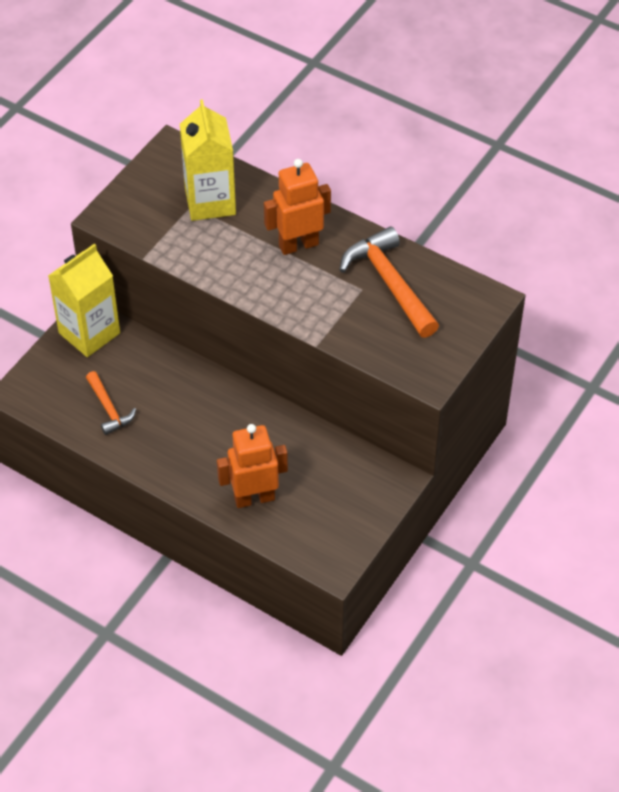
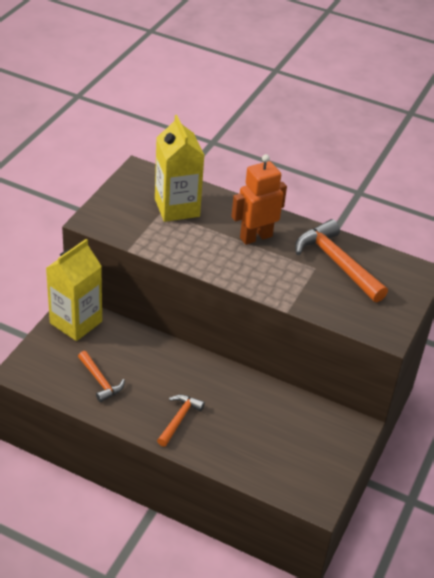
camera: 10 degrees left, 10 degrees down
(193, 460) = (179, 419): none -> orange hammer
(254, 498) = (237, 448): orange robot -> none

